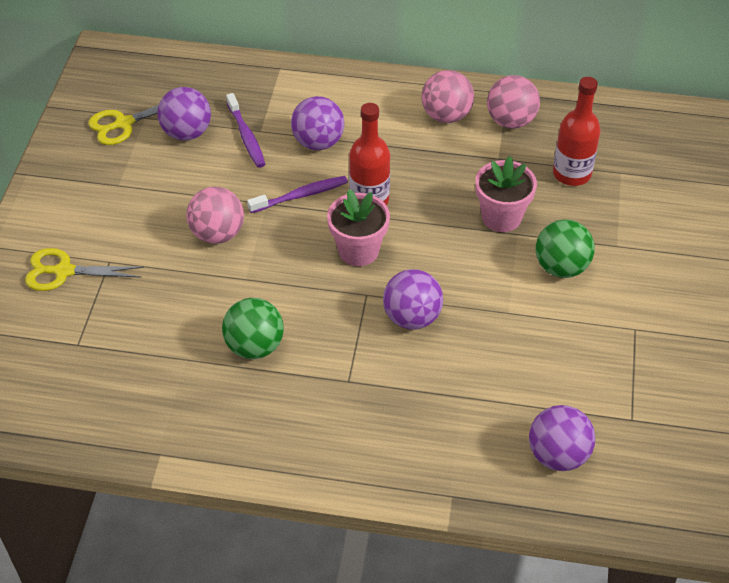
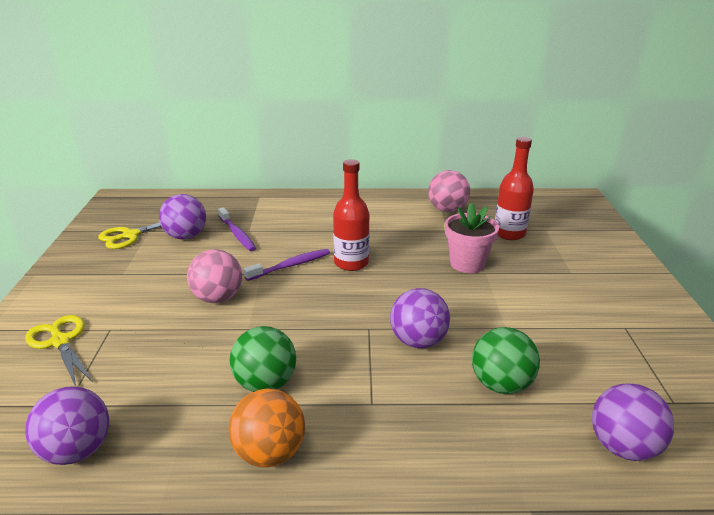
camera: 10 degrees left, 20 degrees down
(64, 271) = (60, 342): yellow scissors -> yellow scissors turned 60 degrees clockwise
(250, 416) = (269, 453): none -> orange ball
(318, 142) = (298, 233): purple ball -> purple ball (77, 451)
(358, 250) = (351, 297): pink flower pot -> none
(446, 116) = (396, 211): pink ball -> none
(561, 267) = (534, 291): green ball -> green ball (501, 384)

